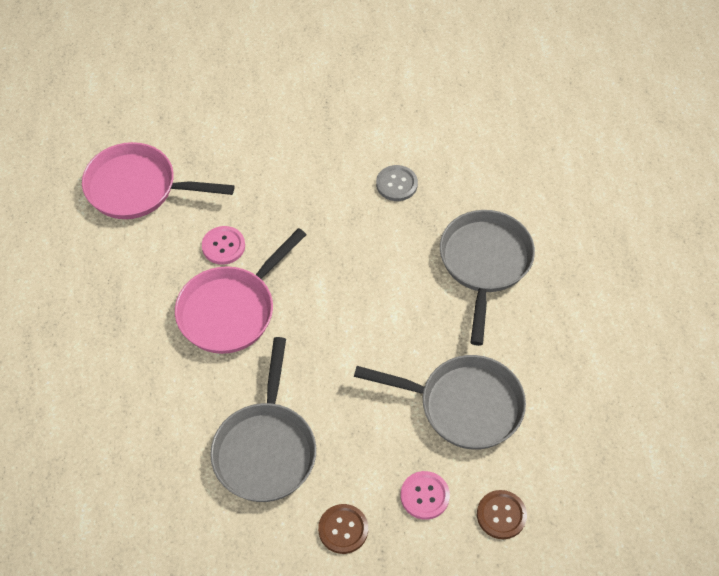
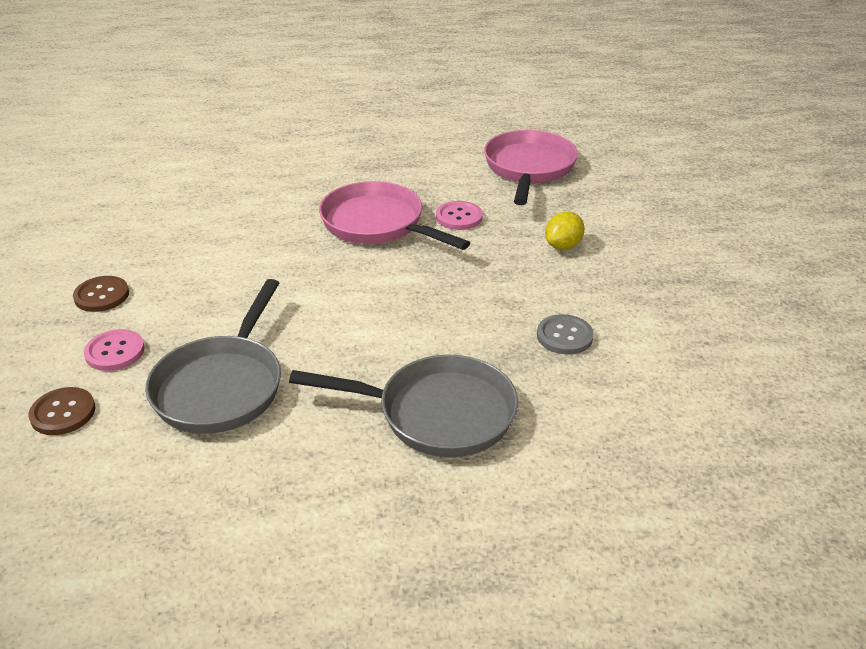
camera: 90 degrees right, 20 degrees down
(265, 449) = (210, 248): grey pan -> none
(275, 174) = (563, 246): none -> yellow lemon

